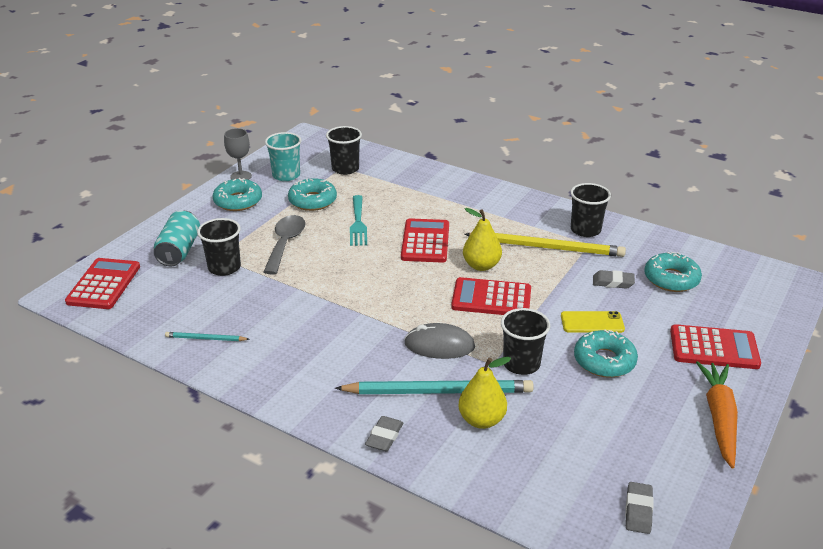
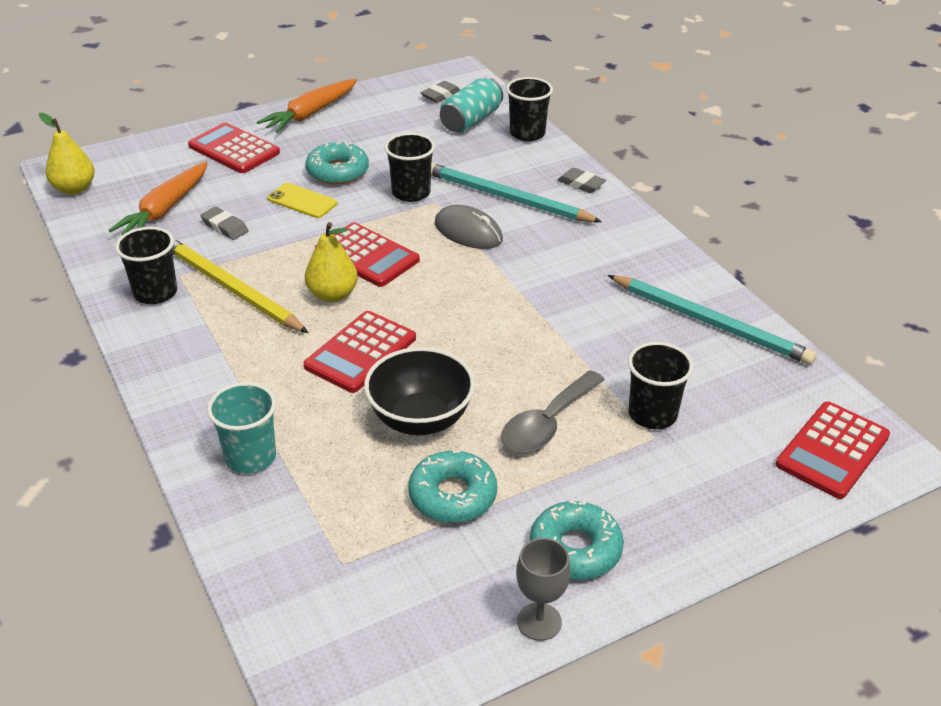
camera: 150 degrees left, 5 degrees up
(179, 251) = (709, 472): turquoise can -> turquoise can (471, 120)
(205, 338) = (710, 323): turquoise pencil -> turquoise pencil, size x2.14
(286, 175) = (455, 585): turquoise cup -> turquoise cup (250, 457)
(345, 169) = (340, 555): black cup -> black cup (527, 133)
(358, 223) = (420, 419): turquoise fork -> black bowl
(384, 437) = (581, 184): grey eraser -> grey eraser turned 75 degrees clockwise
(481, 420) = (491, 169): yellow pear -> yellow pear (74, 189)
(671, 279) = (165, 209): turquoise donut -> orange carrot

